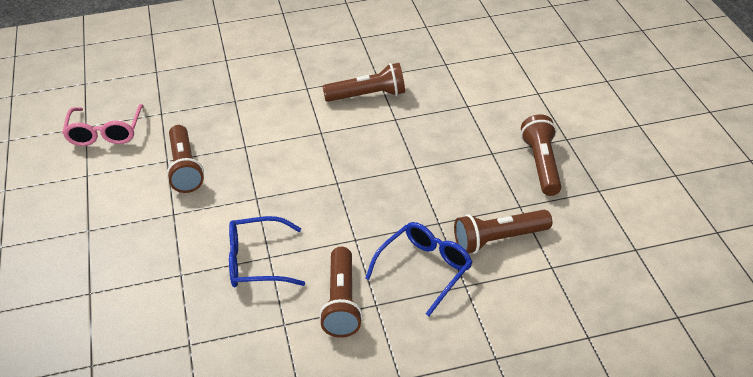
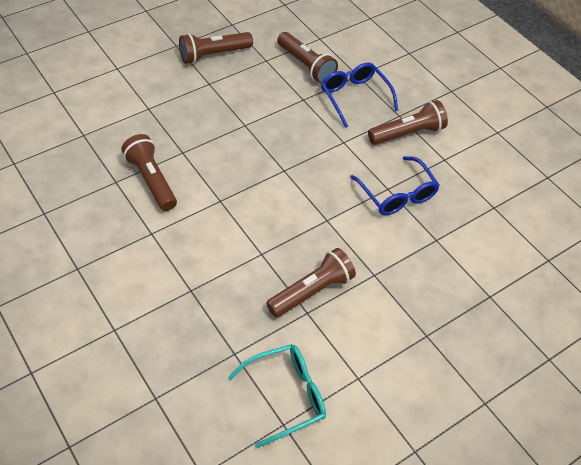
camera: 115 degrees left, 10 degrees up
(105, 132) = (285, 396): pink glasses -> turquoise glasses
(424, 270) = (355, 97): blue glasses -> blue glasses turned 45 degrees clockwise

